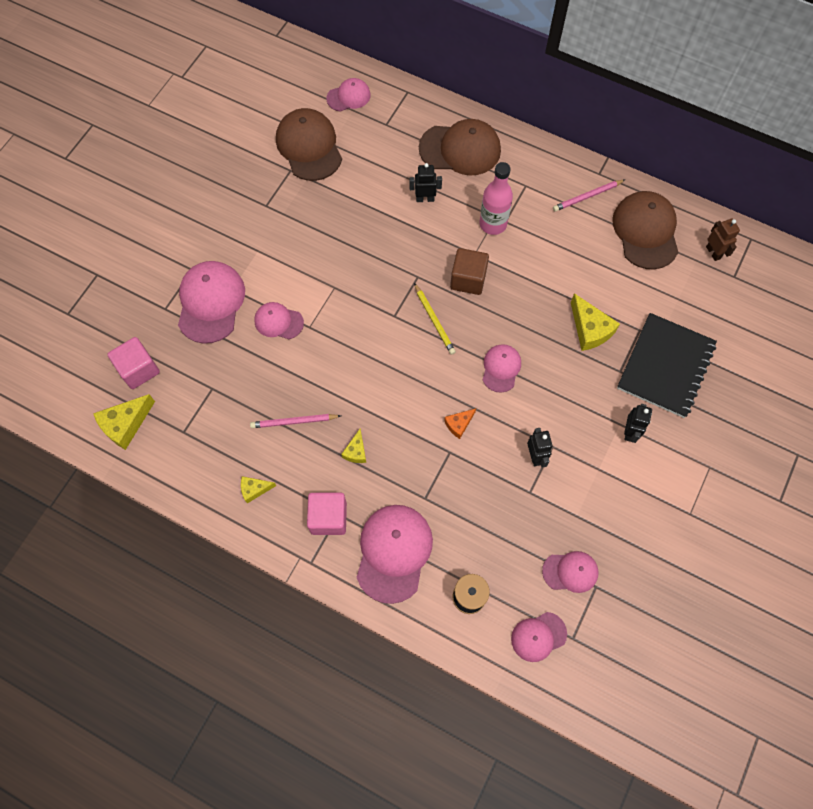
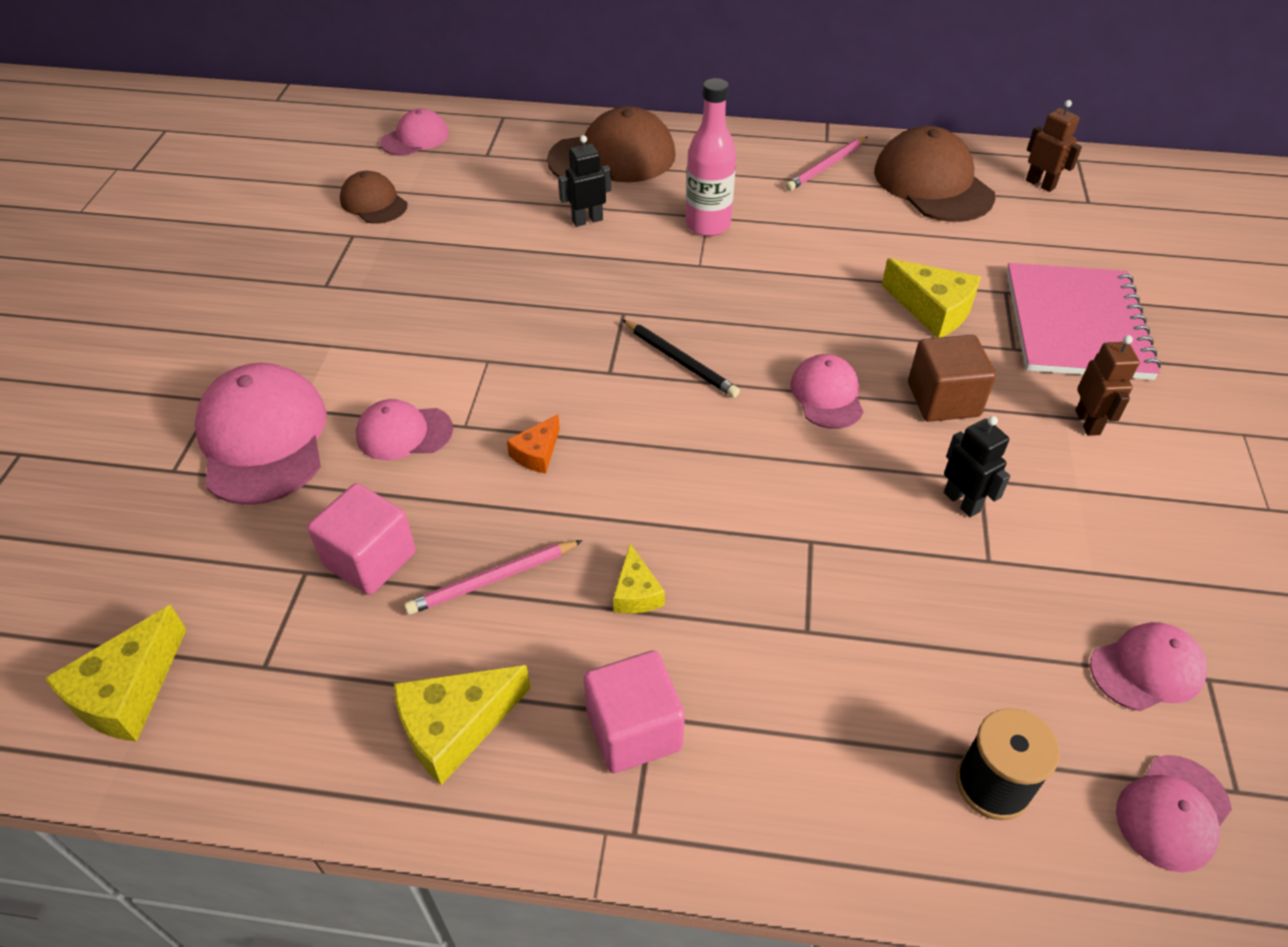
camera: 20 degrees left, 20 degrees down
(139, 369) = (138, 583): pink cube -> pink cube (370, 559)
(254, 489) = (455, 727): yellow cheese -> yellow cheese, size x1.73
(309, 147) = (373, 202): brown cap -> brown cap, size x0.56
(393, 553) = (798, 752): pink cap -> none
(434, 320) = (680, 361): yellow pencil -> black pencil
(459, 424) = (803, 493): orange cheese -> orange cheese (537, 453)
(468, 279) = (706, 296): brown cube -> brown cube (943, 400)
(630, 432) = (1088, 422): black robot -> brown robot
(665, 366) = (1076, 324): black notebook -> pink notebook

